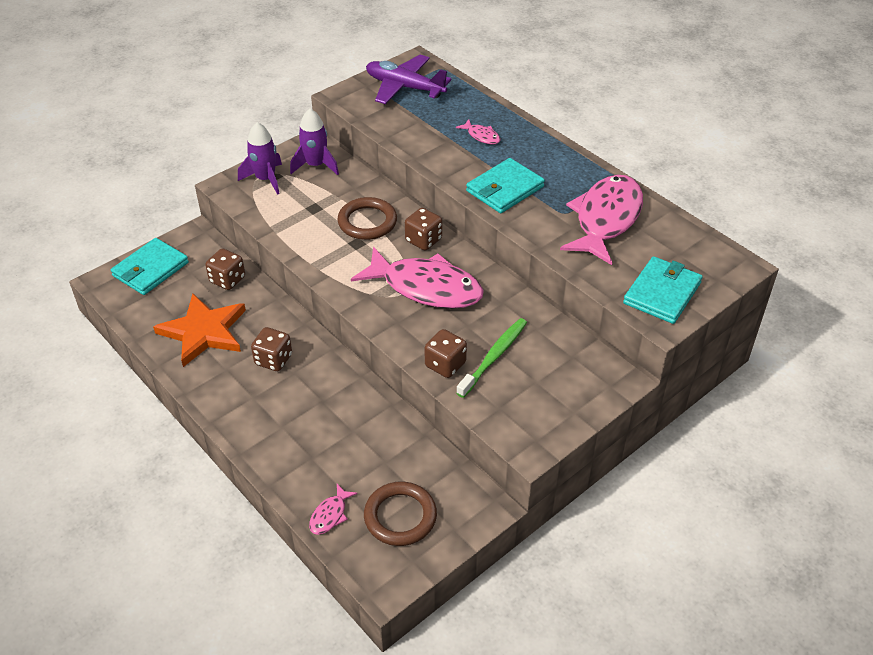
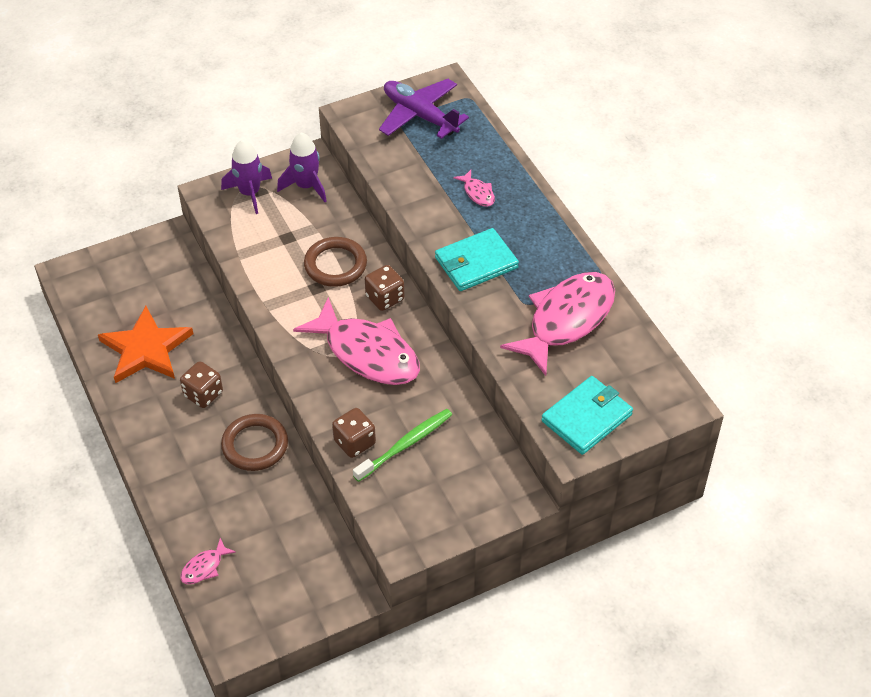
camera: 15 degrees right, 5 degrees up
(150, 269) = (115, 268): turquoise wallet -> none
(227, 280) = (186, 295): brown dice -> none
(400, 516) = (269, 584): brown ring -> brown ring (255, 445)

